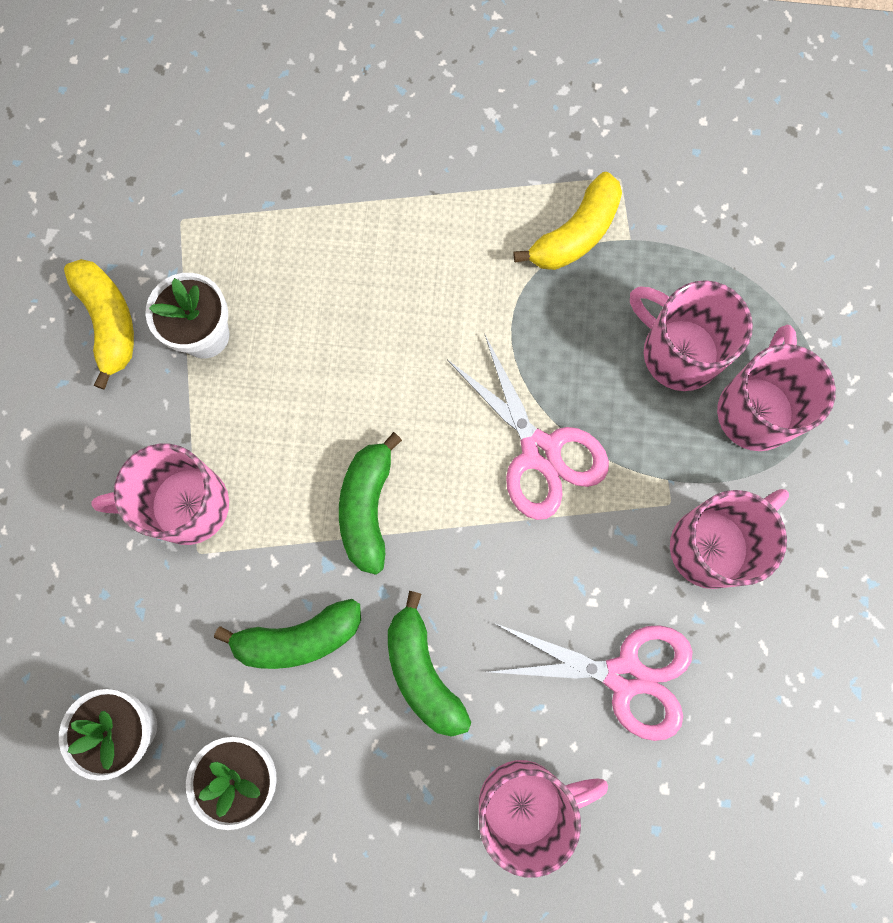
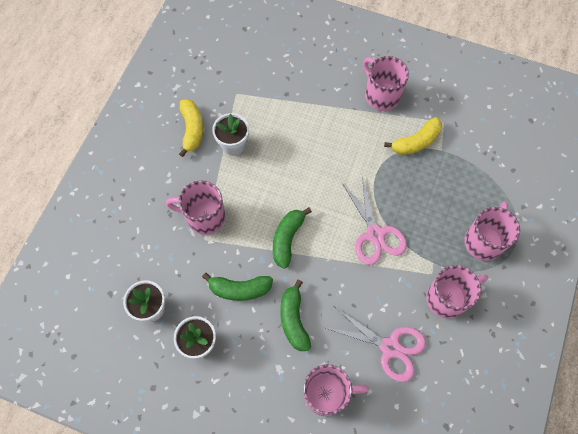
camera: 15 degrees right, 10 degrees down
(678, 352) = (452, 206): pink mug -> pink mug (381, 95)

